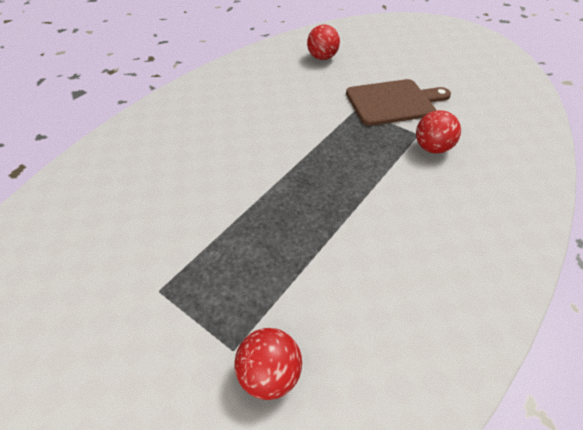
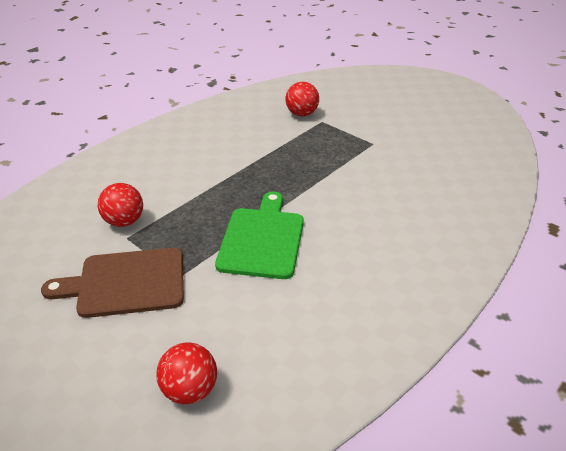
camera: 175 degrees left, 10 degrees down
(298, 139) = (262, 239): none -> green cutting board

